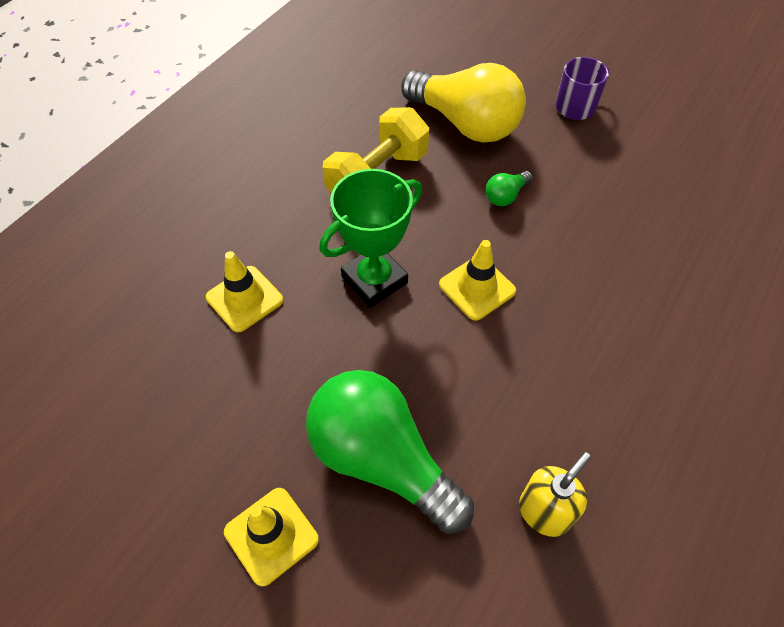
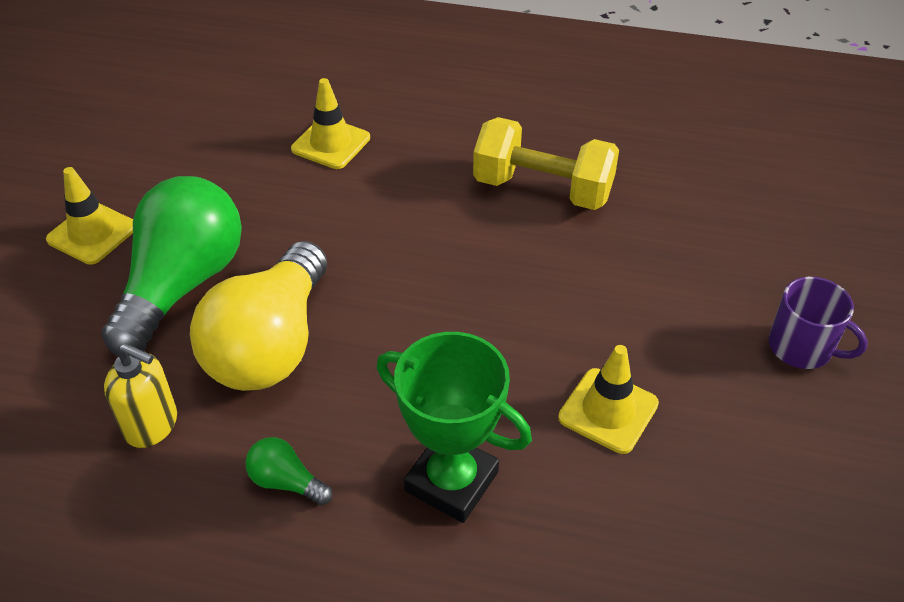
camera: 70 degrees right, 10 degrees down
(374, 280) = (394, 225): green trophy -> green trophy (451, 481)
(465, 123) = (683, 241): yellow light bulb -> yellow light bulb (271, 345)
(477, 288) = (422, 309): yellow traffic cone -> yellow traffic cone (608, 411)
(506, 196) = (580, 306): green light bulb -> green light bulb (286, 482)

